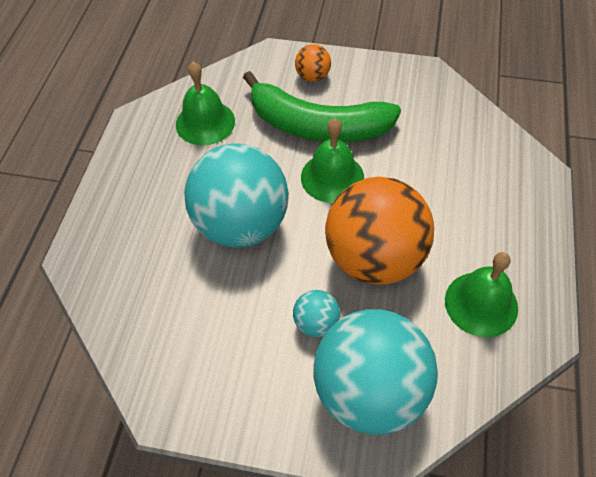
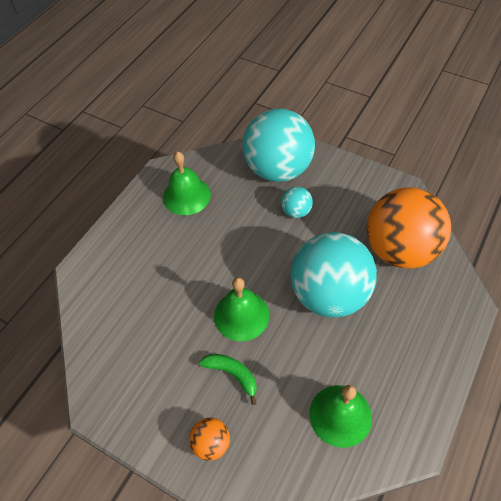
camera: 160 degrees left, 0 degrees up
(317, 126) = (232, 374): green banana -> green banana, size x0.44
(374, 258) = (239, 241): orange ball -> orange ball (400, 250)

